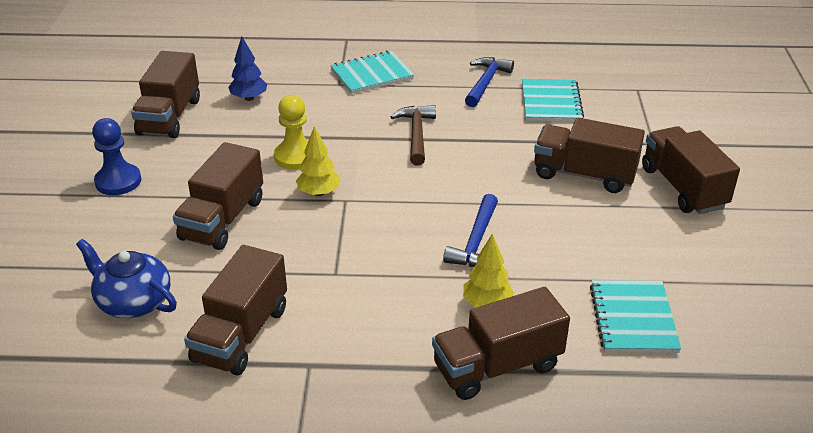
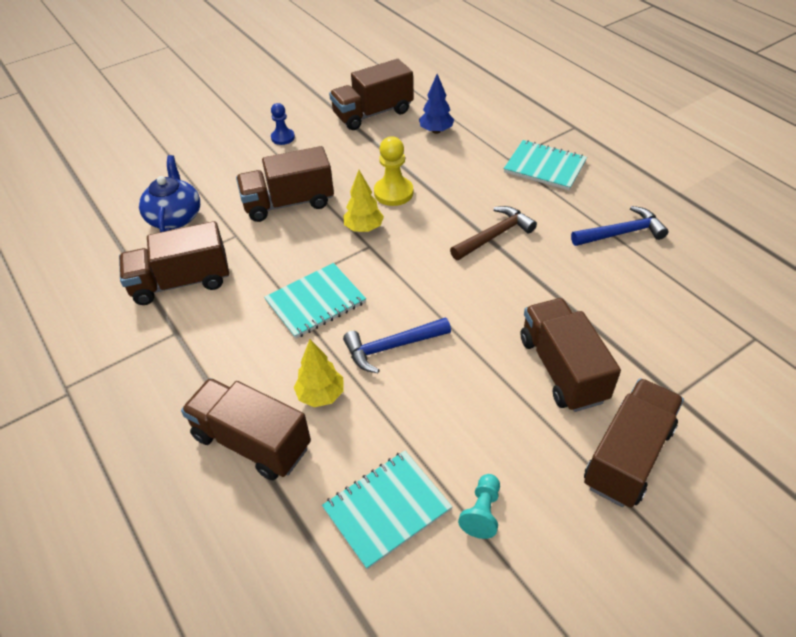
camera: 55 degrees right, 10 degrees up
(118, 181) = (283, 137): blue pawn -> blue pawn, size x0.65
(551, 102) = (647, 289): turquoise notebook -> turquoise notebook (315, 302)
(674, 273) = (482, 512): none -> turquoise pawn

